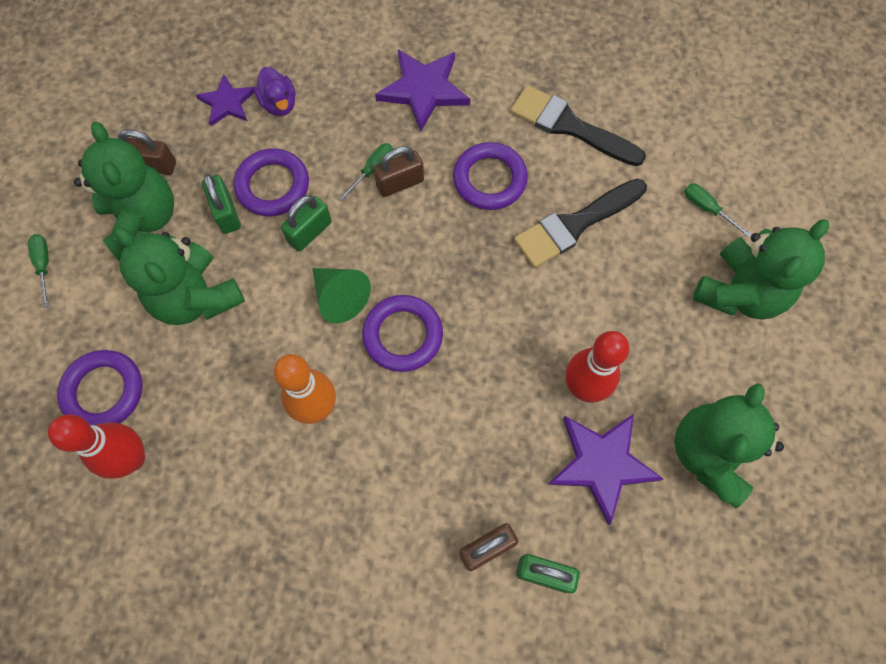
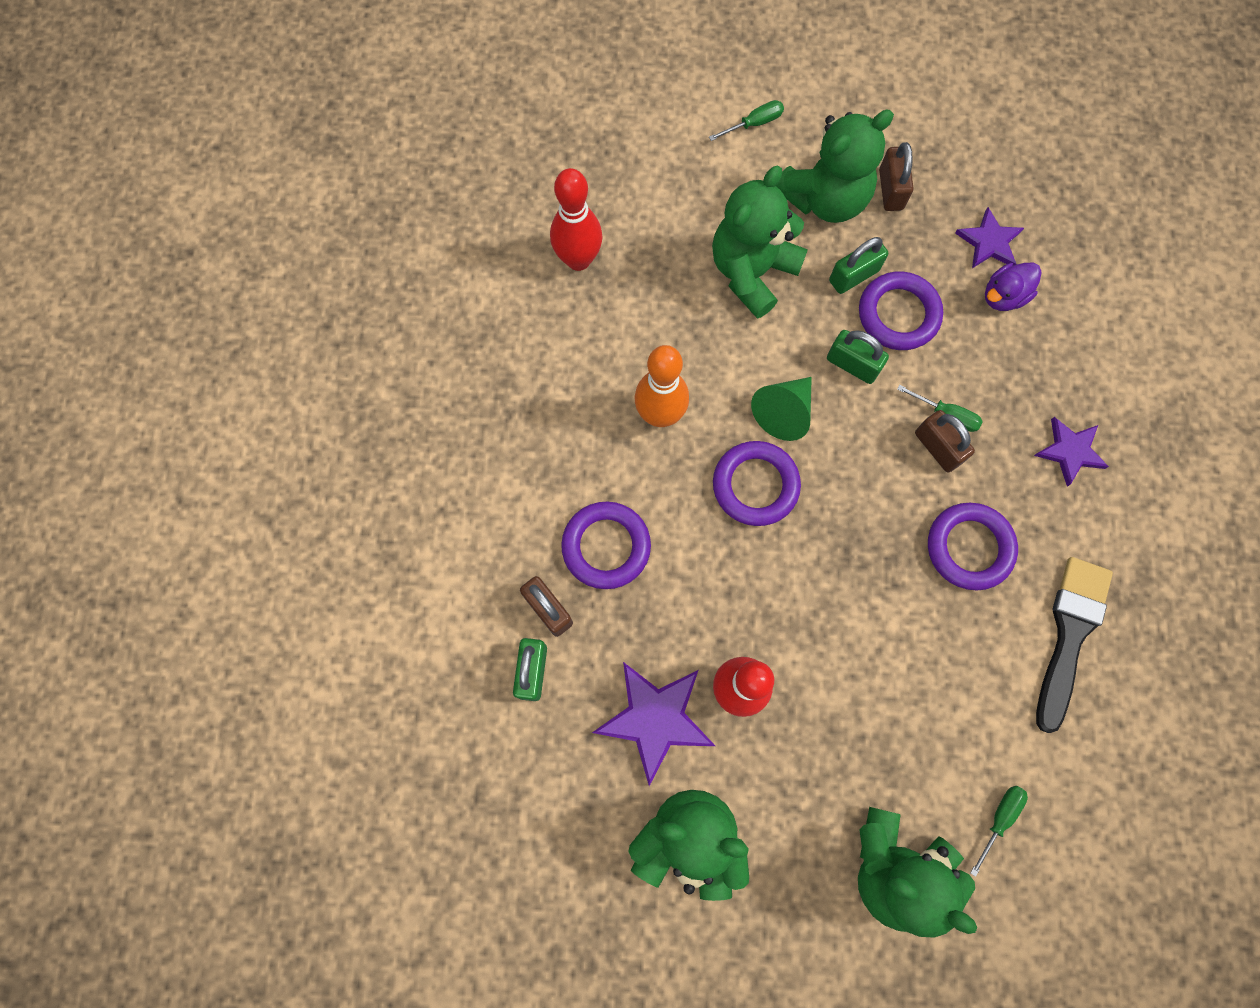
camera: 80 degrees right, 5 degrees up
(103, 391) = (637, 215): purple ring -> purple ring (606, 546)
(424, 90) = (1070, 451): purple star -> purple star, size x0.62
(575, 225) = (935, 656): black brush -> none

